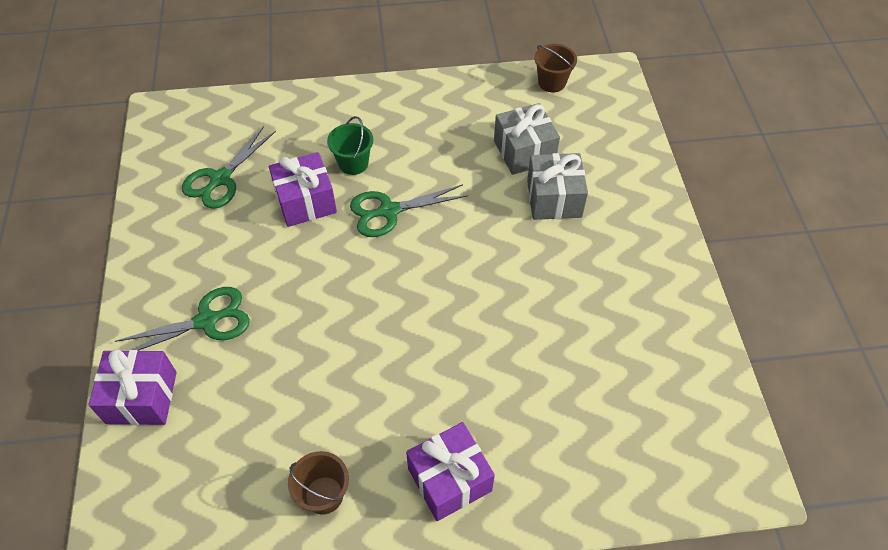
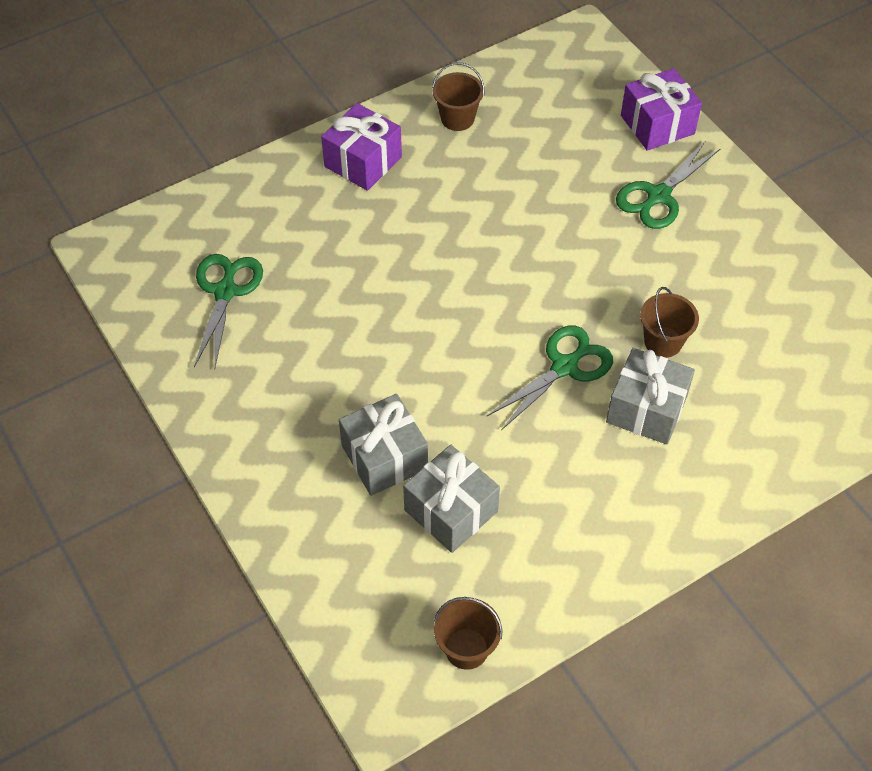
camera: 155 degrees right, 0 degrees up
(220, 179) = (776, 330): green scissors -> green scissors (225, 291)
(305, 201) = (663, 342): purple gift -> brown bucket
(353, 163) = (646, 409): green bucket -> grey gift

